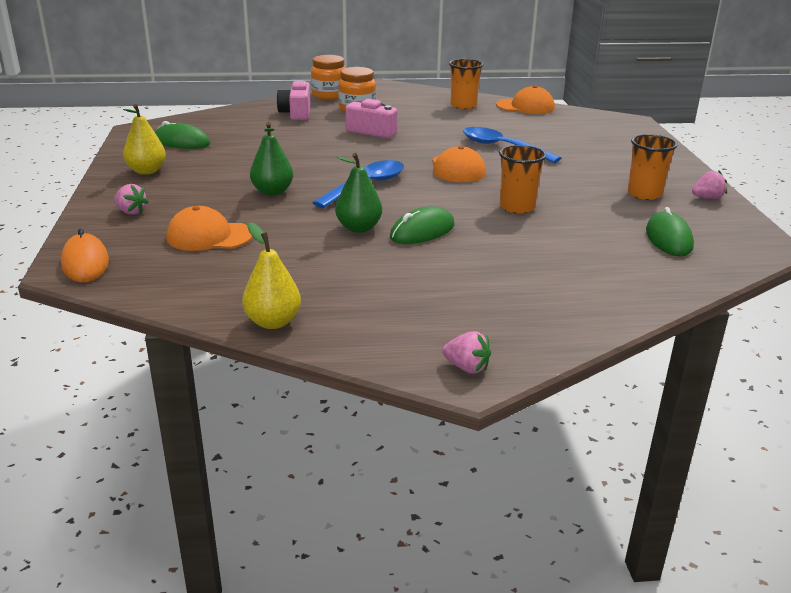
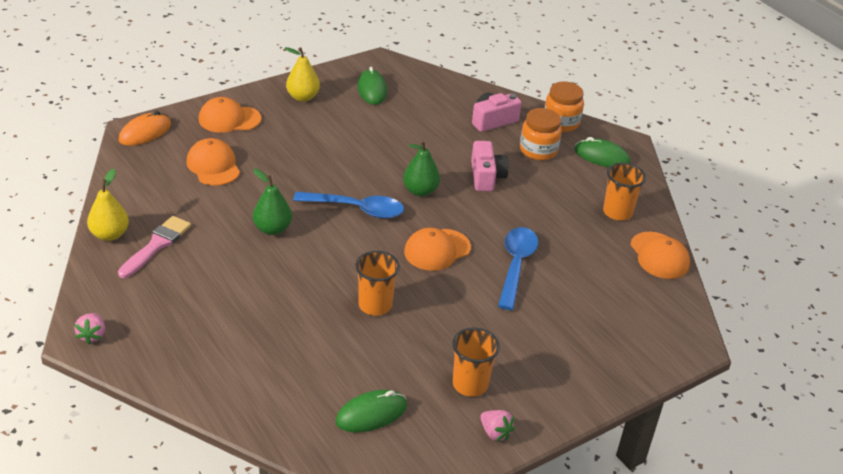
camera: 60 degrees right, 10 degrees up
(131, 212) = (229, 119): pink strawberry -> orange cap
(272, 192) = (308, 167): green pear -> green pear (420, 191)
(324, 295) = (156, 245): none -> pink brush
(422, 231) = (288, 263): green mouse -> green mouse (602, 157)

